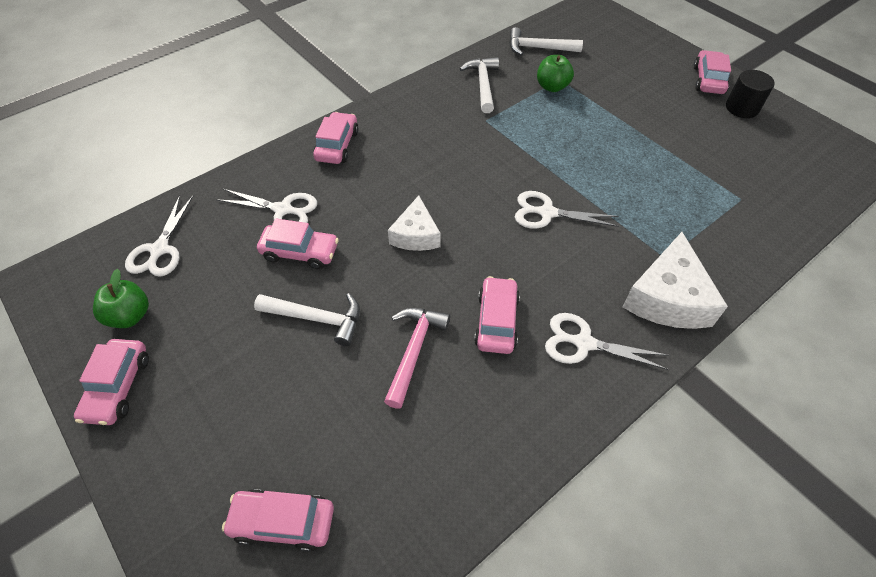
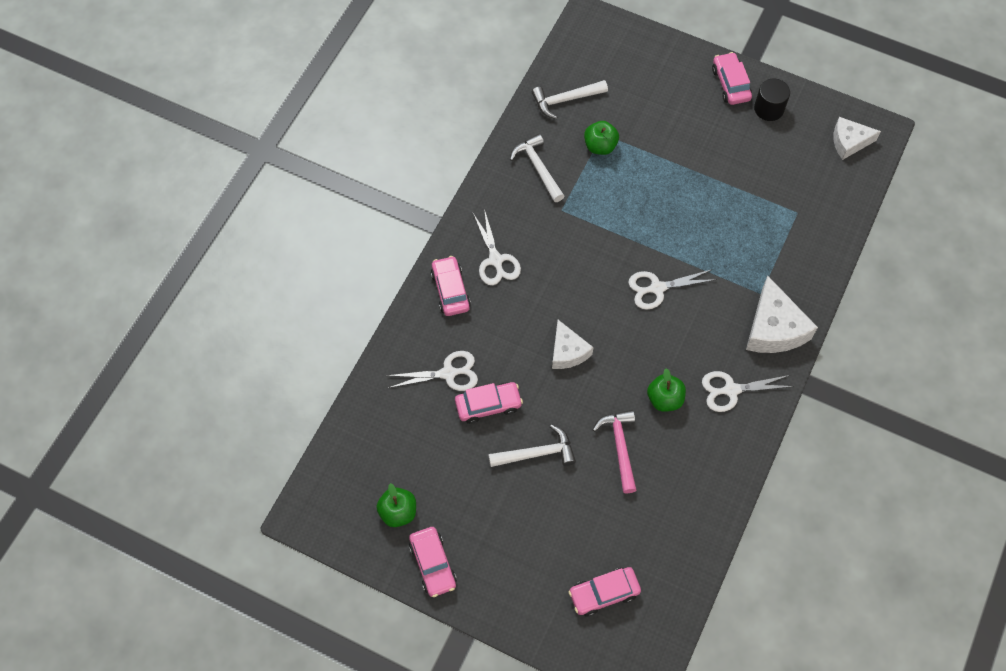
camera: 25 degrees left, 10 degrees up
(160, 250) = (376, 451): white scissors -> white scissors (496, 260)
(496, 321) = (664, 399): pink car -> green apple
(826, 158) = (849, 142): none -> white cheese

